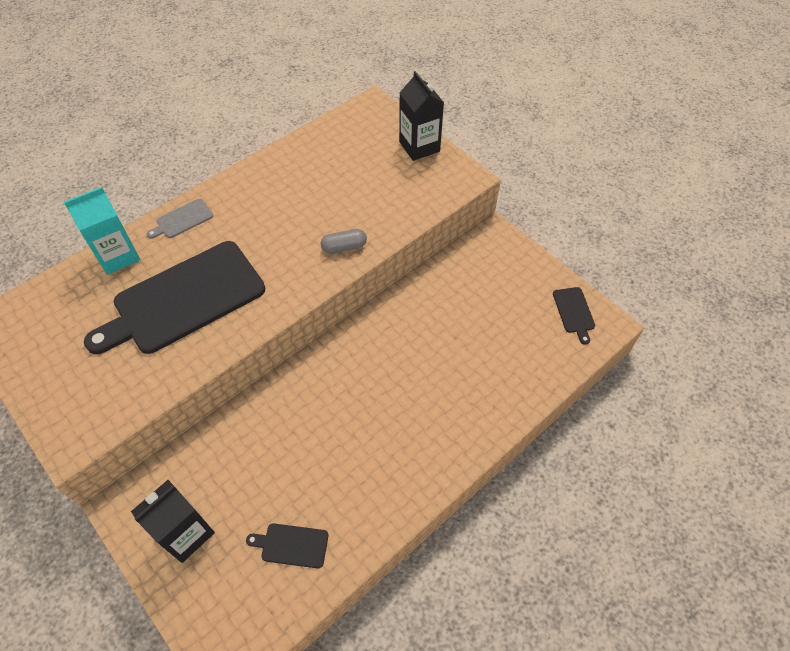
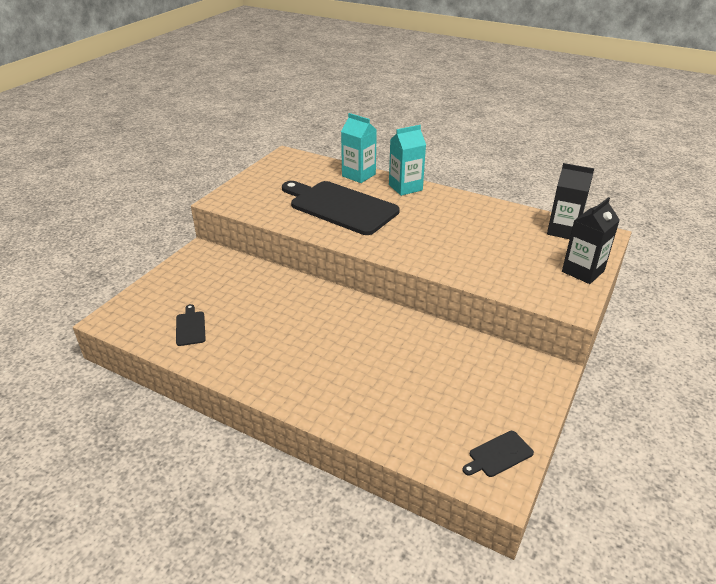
camera: 70 degrees right, 20 degrees down
(182, 220) = (405, 187): grey cutting board -> turquoise carton
(186, 533) = (188, 280): black carton -> black carton (563, 230)
(344, 247) = (435, 259): grey capsule -> none

